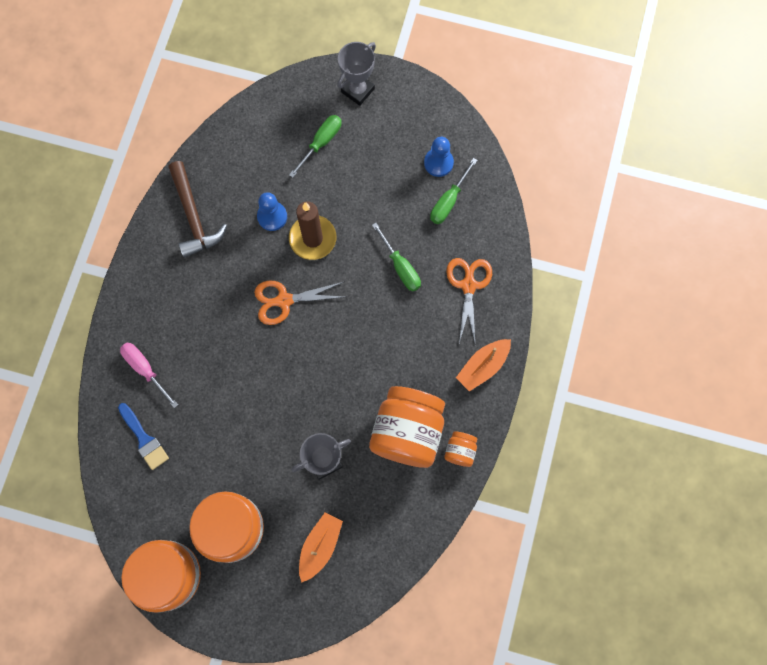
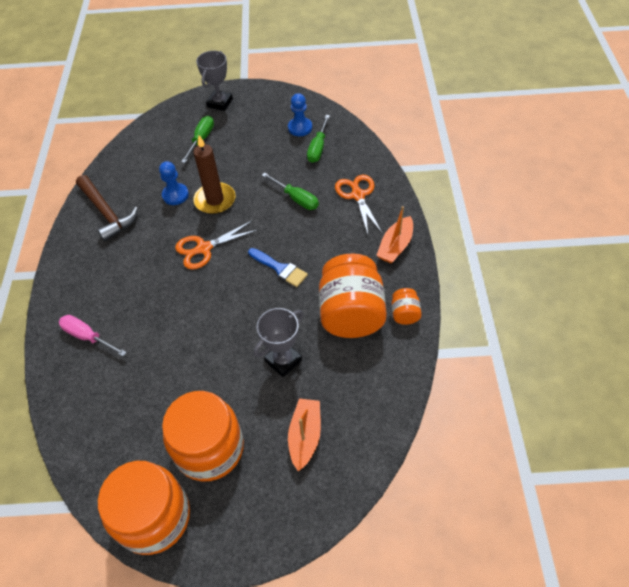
camera: 15 degrees left, 20 degrees down
(144, 439) = (99, 395): blue brush -> blue brush (280, 268)

